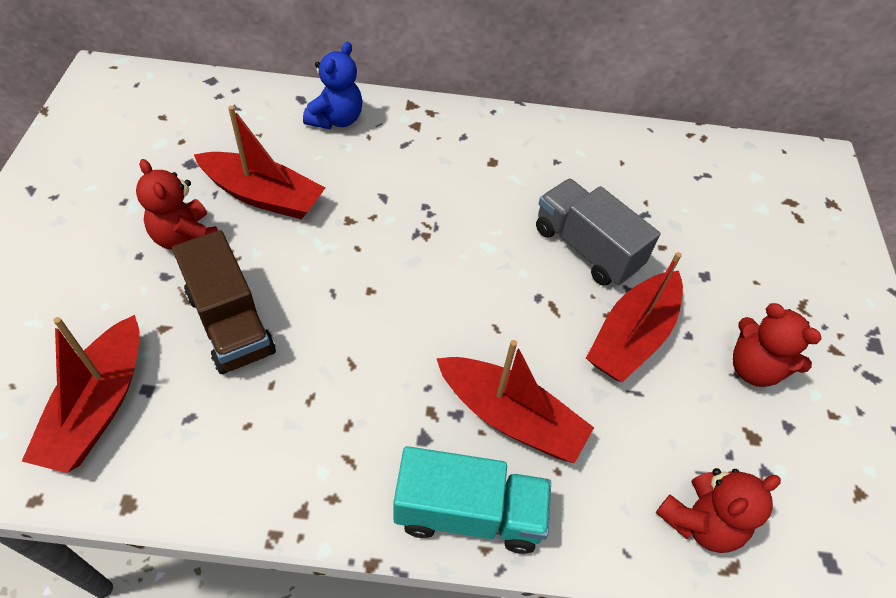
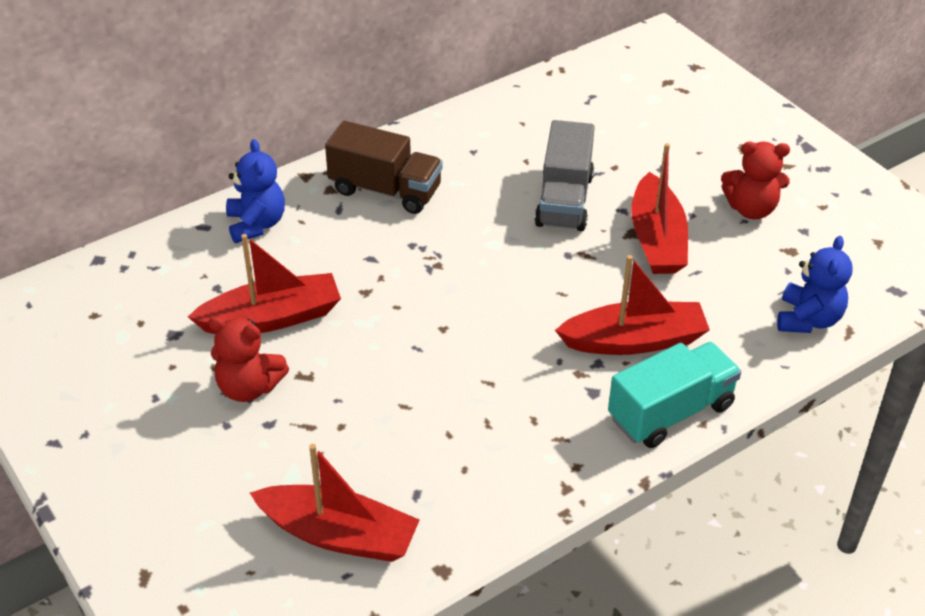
camera: 35 degrees left, 10 degrees down
(99, 406) = (339, 535): red boat -> red boat turned 45 degrees counterclockwise
(230, 323) = (366, 418): brown truck -> brown truck (385, 190)
(586, 248) = (564, 200): grey truck -> grey truck turned 90 degrees counterclockwise
(700, 521) = (808, 319): red teddy bear -> blue teddy bear

